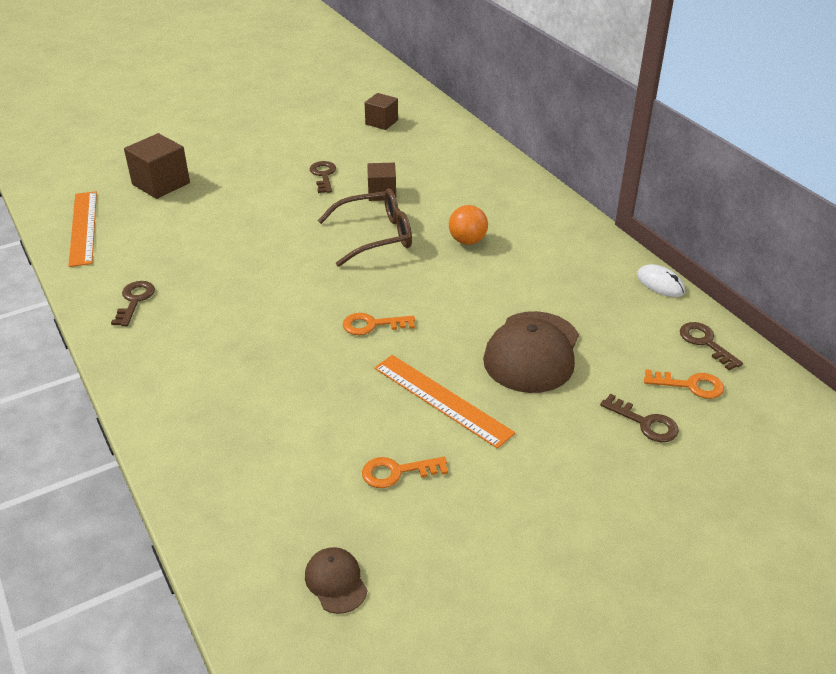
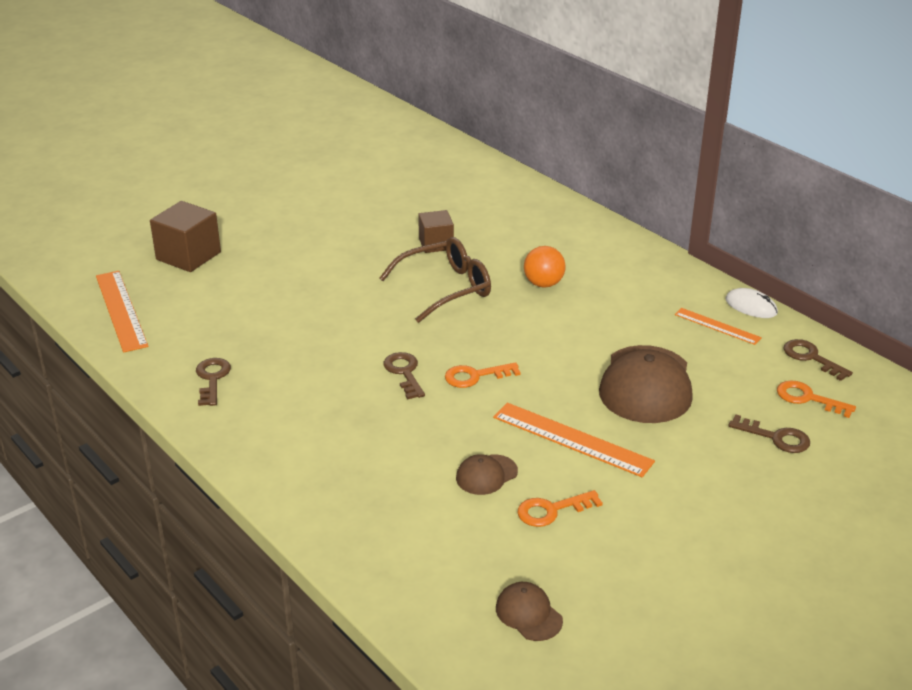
camera: 10 degrees left, 5 degrees down
(323, 175) = (365, 231): brown key -> brown key (404, 373)
(347, 426) = (486, 475): none -> brown cap
(381, 122) = (407, 169): brown cube -> none
(621, 300) = (717, 326): none -> orange ruler
(690, 385) = (808, 398): orange key -> orange key turned 150 degrees counterclockwise

